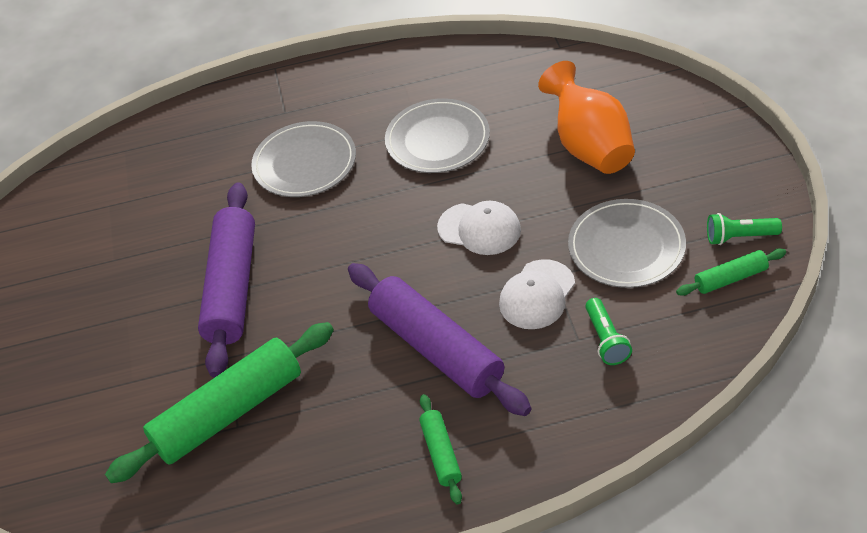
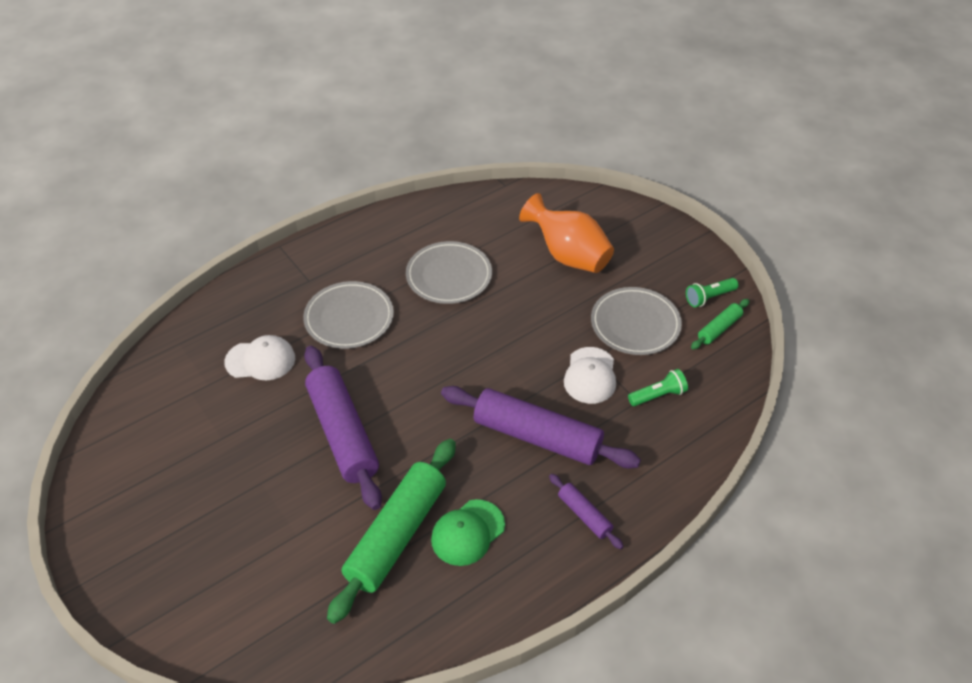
camera: 30 degrees left, 0 degrees up
(303, 433) = (468, 532): none -> green cap
(441, 453) = (584, 515): green rolling pin -> purple rolling pin
(479, 229) = (519, 337): white cap -> white cap (260, 360)
(606, 340) = (658, 395): green flashlight -> green flashlight turned 75 degrees counterclockwise

